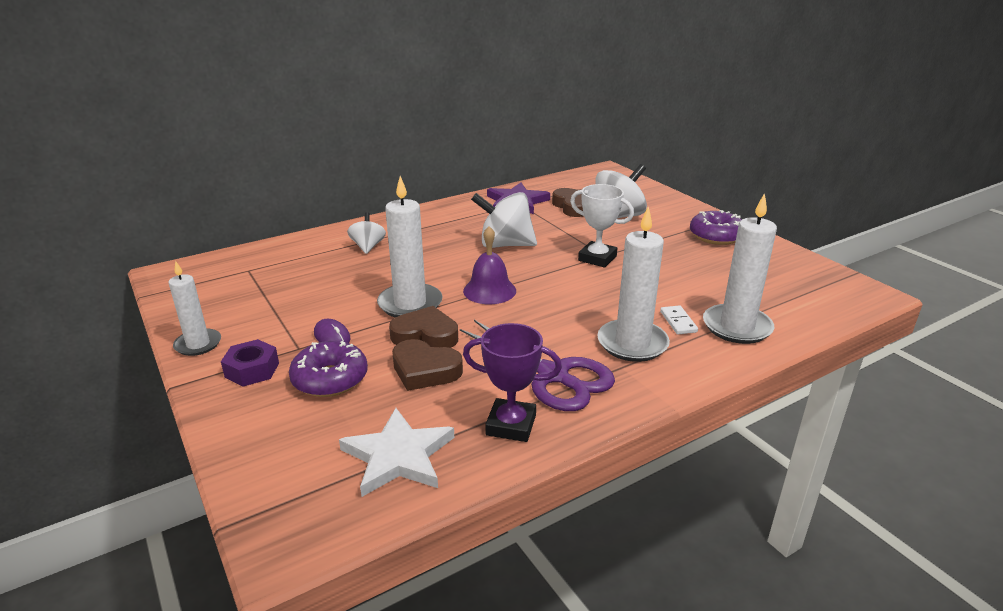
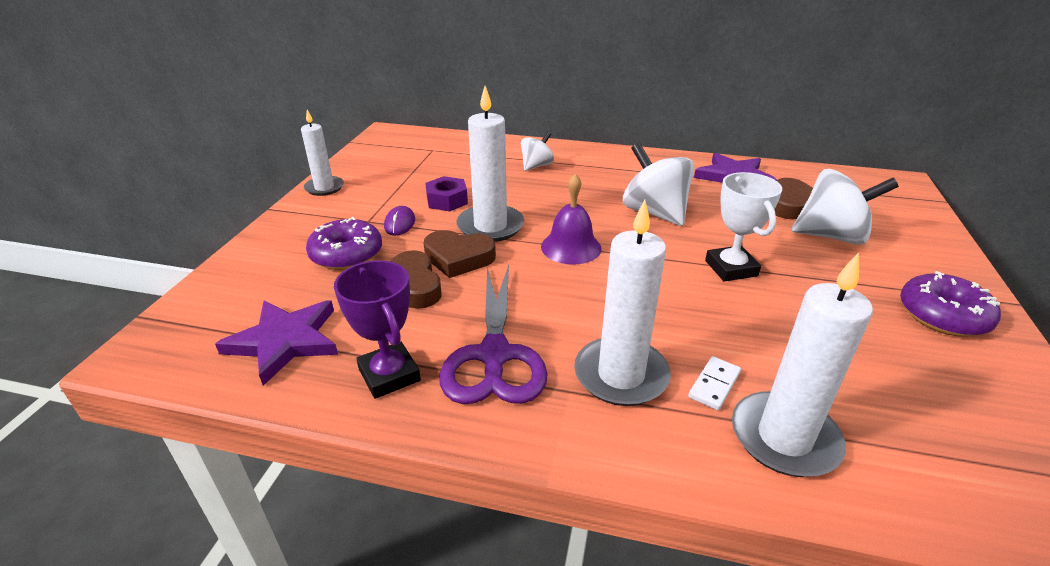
camera: 45 degrees right, 5 degrees up
(252, 370) = (320, 221): purple nut -> purple nut (447, 200)
(398, 456) = (285, 341): white star -> purple star
(425, 335) = (458, 258): brown heart -> brown heart turned 135 degrees clockwise

